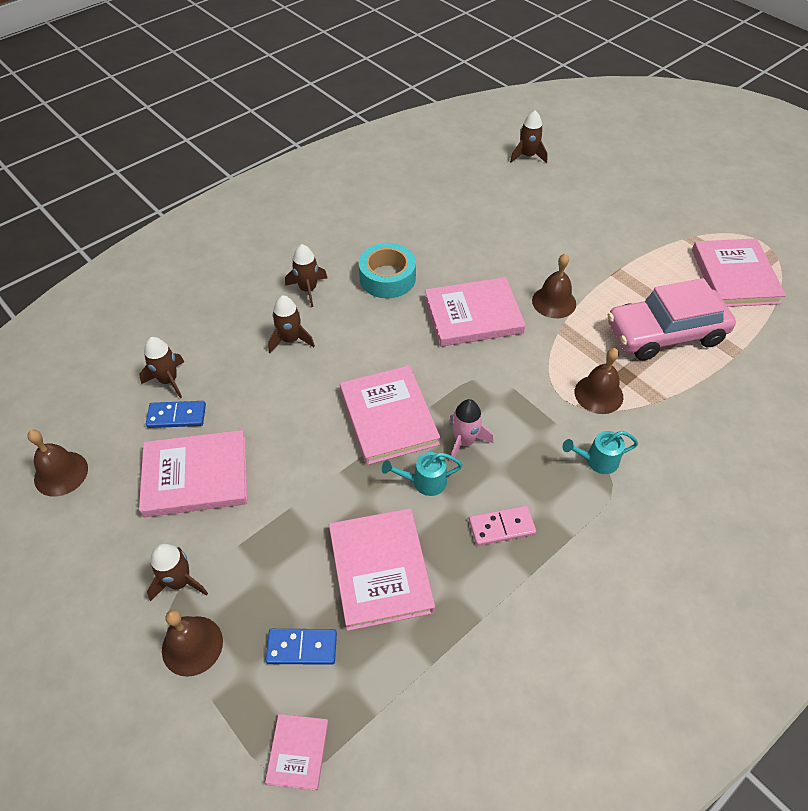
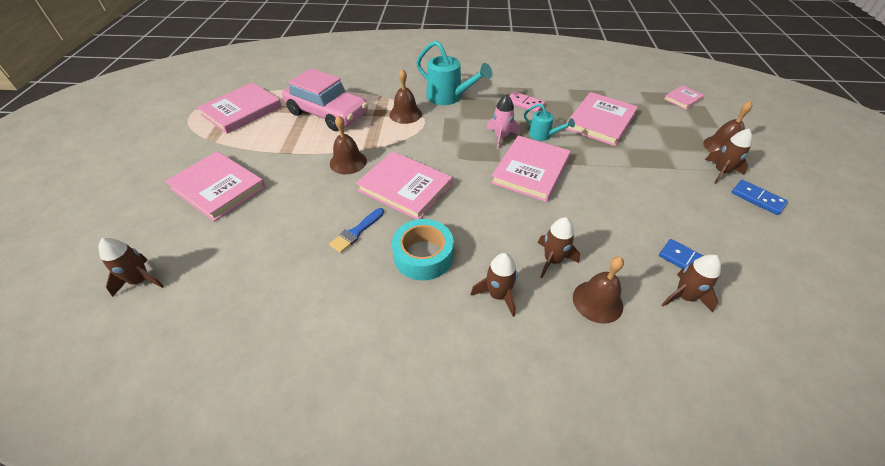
camera: 135 degrees left, 5 degrees down
(61, 473) = (807, 279): brown bell -> brown bell (597, 301)
(196, 476) = (688, 214): pink book -> pink book (218, 188)
(302, 648) = (661, 120): blue domino -> blue domino (757, 198)
(455, 259) = (356, 232): none -> blue brush
(596, 461) = (449, 97): turquoise watering can -> turquoise watering can, size x1.79

